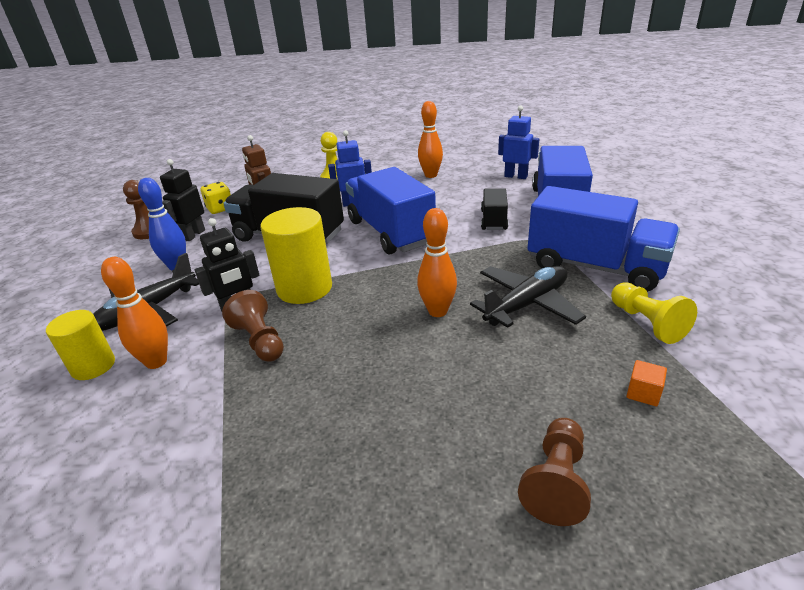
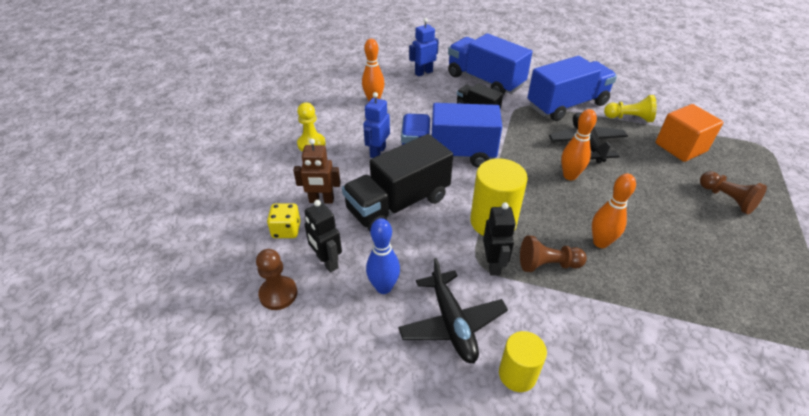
camera: 60 degrees left, 10 degrees up
(156, 362) = (537, 330): orange bowling pin -> orange bowling pin (600, 242)
(643, 393) = (680, 147): orange cube -> orange cube, size x2.43

